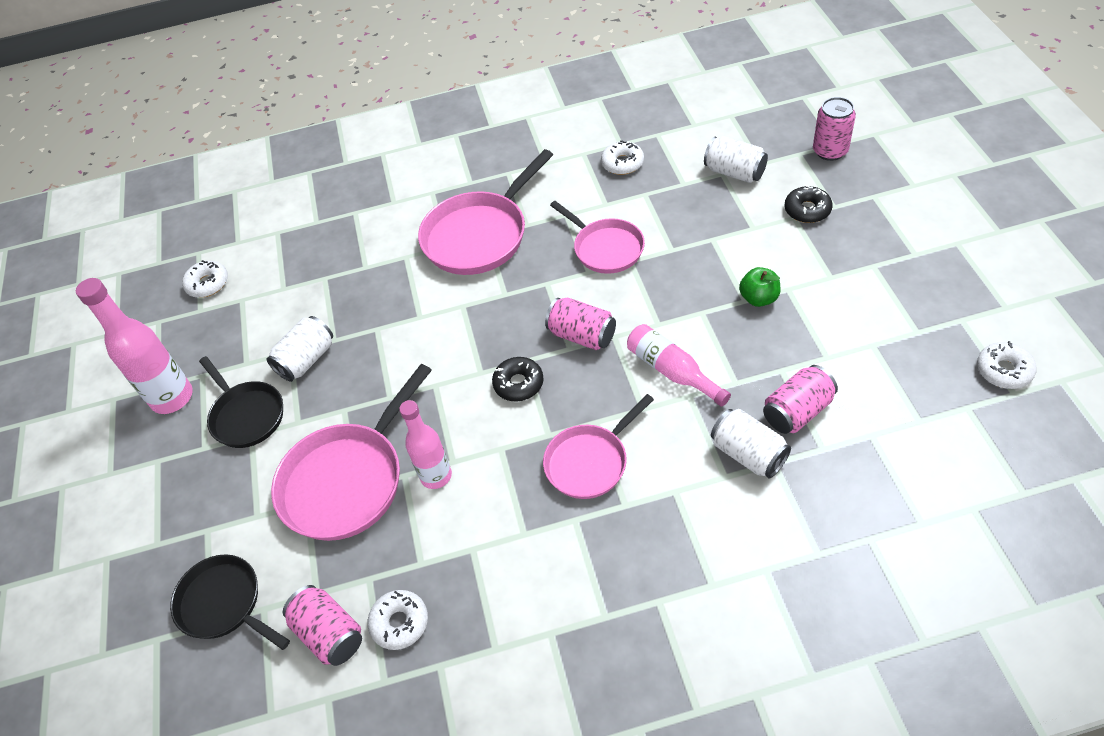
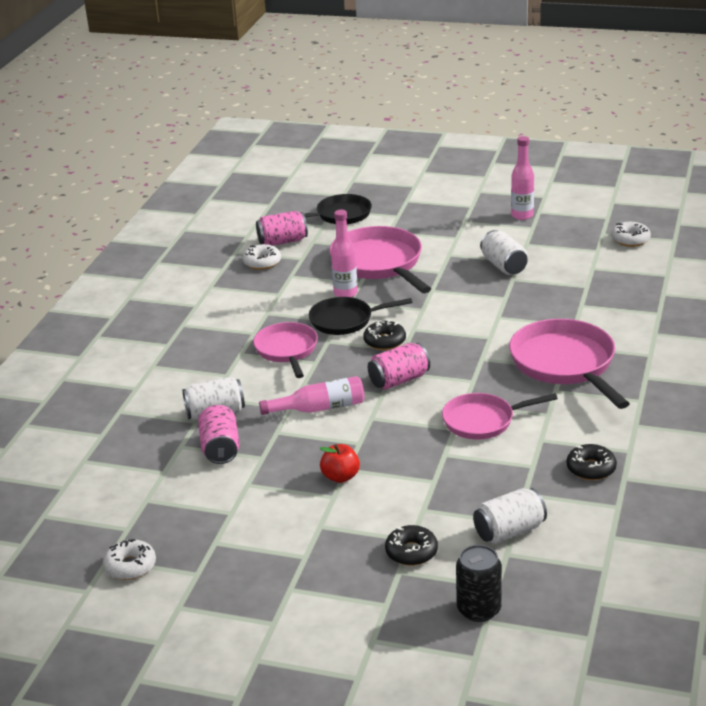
camera: 115 degrees right, 20 degrees down
(172, 398) = (522, 215): pink bottle -> pink bottle, size x0.67
(246, 415) = (476, 238): black pan -> black pan (345, 320)
(622, 163) = (591, 468): white donut -> black donut
(759, 298) = (340, 477): green apple -> red apple
(830, 151) = (479, 609): pink can -> black can

